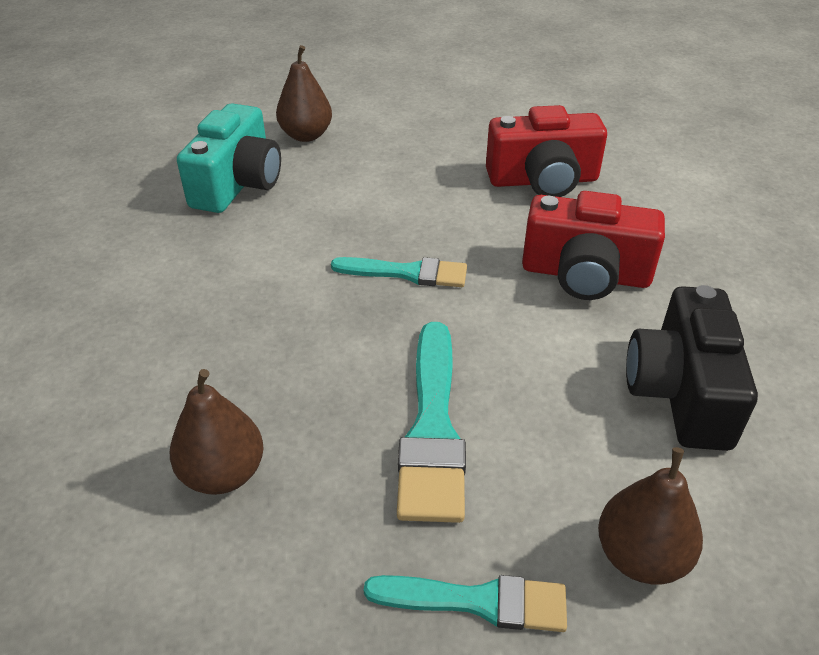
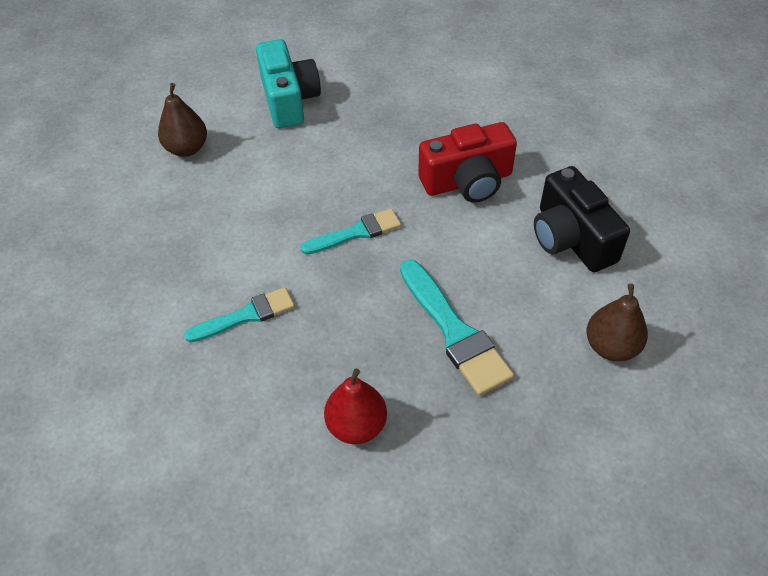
camera: 30 degrees left, 10 degrees up
(223, 474) = (356, 425): brown pear -> red pear
(238, 184) = (172, 215): turquoise camera -> turquoise camera (289, 100)
(477, 601) = (550, 416): turquoise brush -> turquoise brush (246, 315)
(543, 180) = (390, 117): red camera -> none

